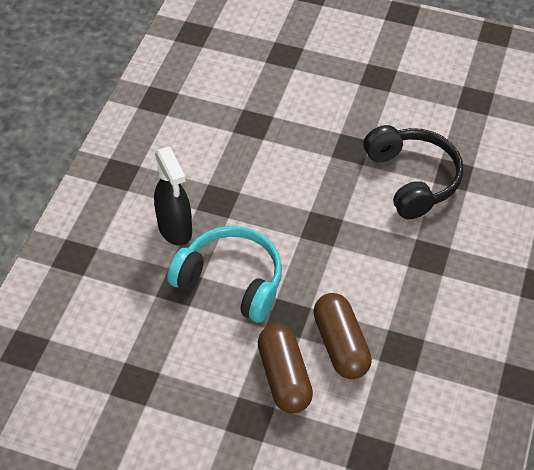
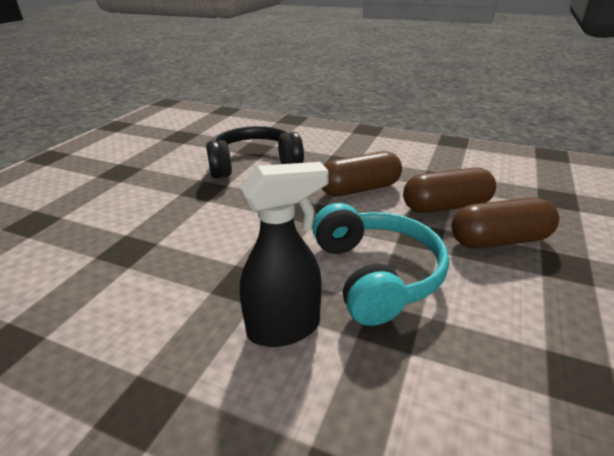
camera: 85 degrees left, 20 degrees down
(231, 281) = (376, 274): turquoise headphones -> turquoise headphones turned 135 degrees clockwise
(367, 273) = (359, 189): none -> brown capsule

